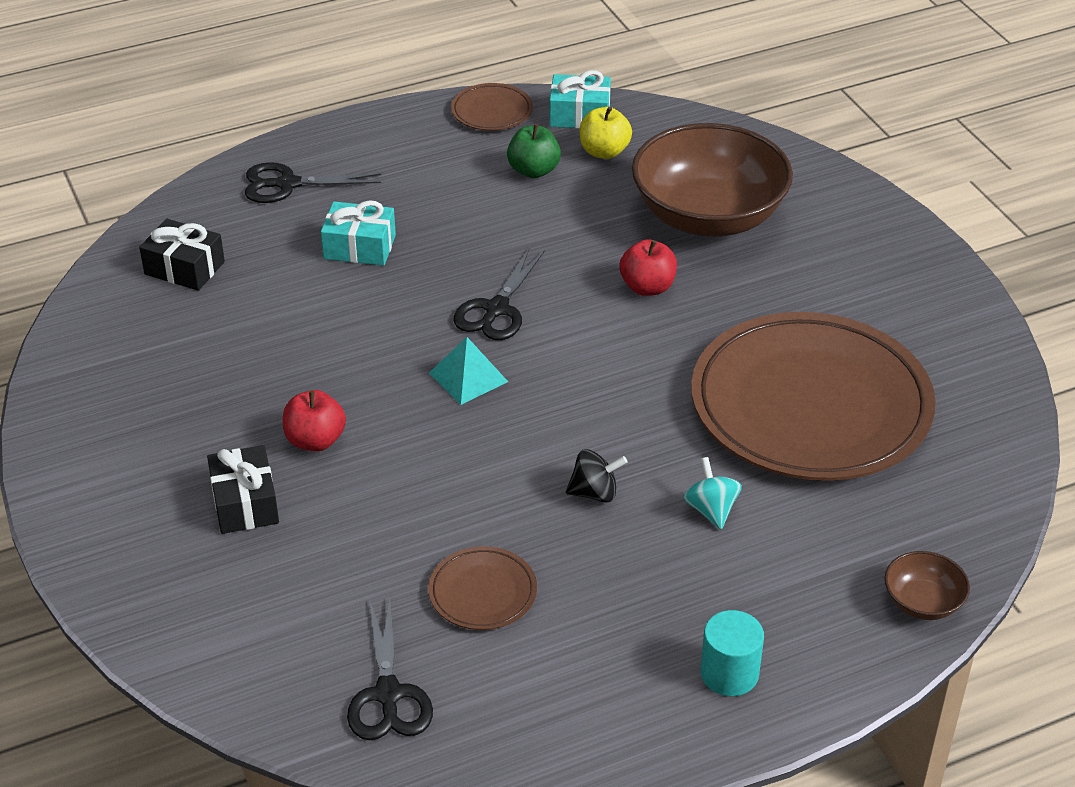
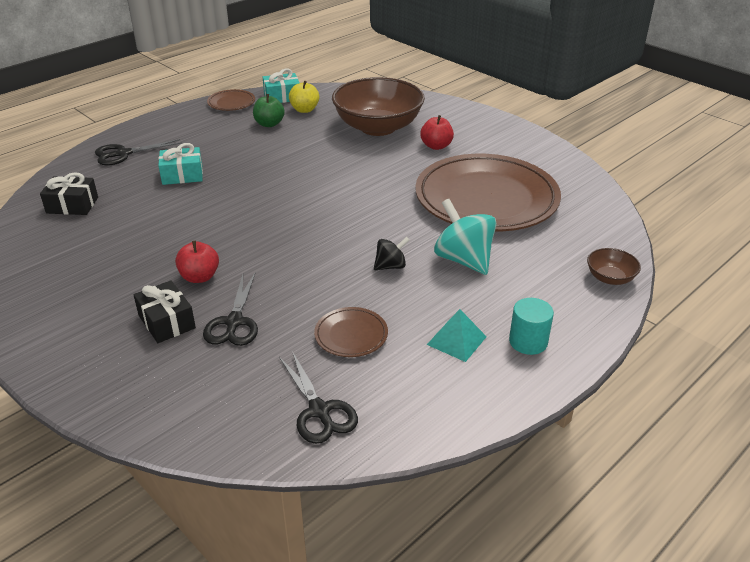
camera: 20 degrees left, 5 degrees down
(468, 377) = (281, 225): turquoise pyramid -> turquoise pyramid (456, 340)
(496, 309) = (281, 189): black scissors -> black scissors (234, 322)
(647, 287) = (363, 163): red apple -> red apple (436, 146)
(711, 510) = (463, 260): turquoise spinning top -> turquoise spinning top, size x1.83

